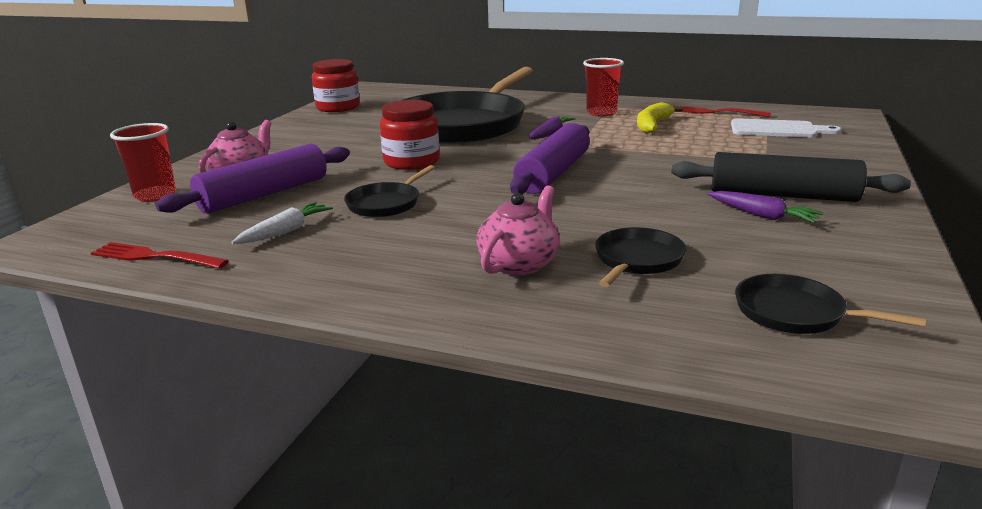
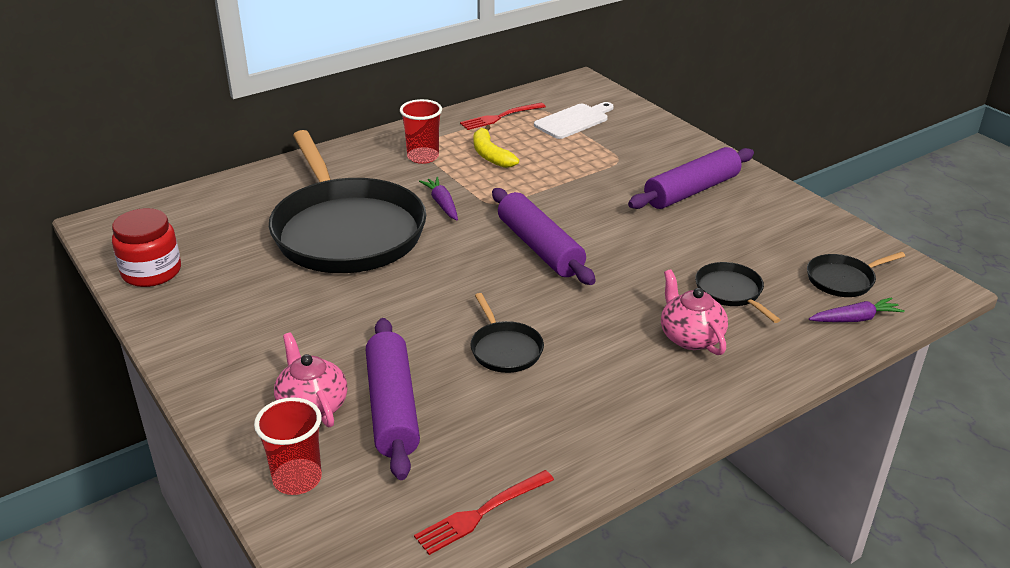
camera: 55 degrees left, 10 degrees up
(286, 231) = (506, 422): white carrot -> none
(411, 162) = (414, 297): red jar -> none
(763, 215) = (714, 215): purple carrot -> purple carrot (855, 319)
(782, 195) = (692, 191): black rolling pin -> purple rolling pin

